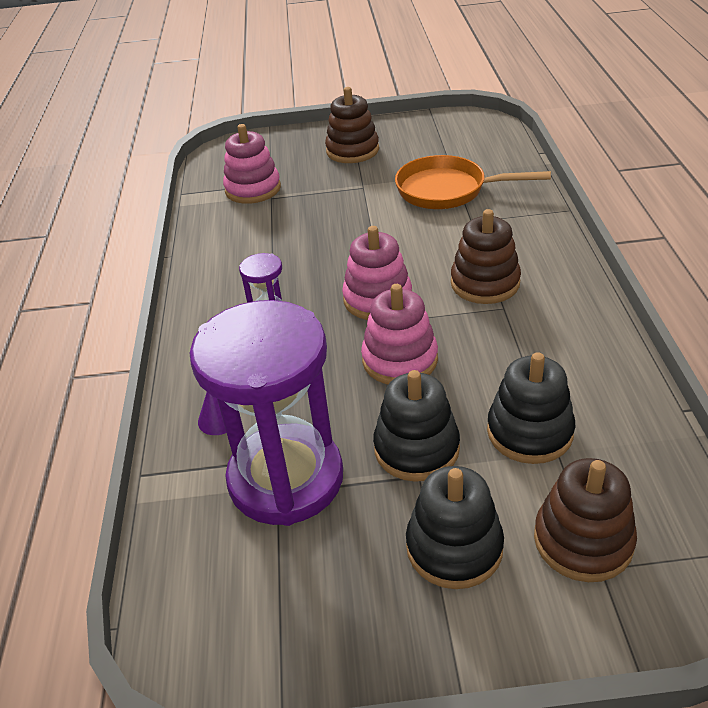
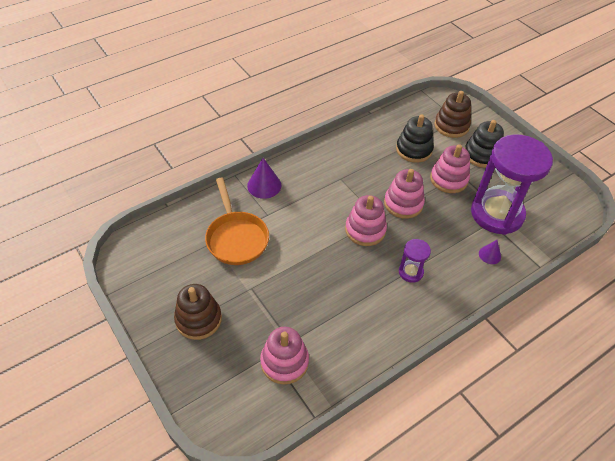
camera: 125 degrees left, 10 degrees up
(416, 448) = (448, 179): black stacking toy -> pink stacking toy
(485, 283) = (325, 191): brown stacking toy -> none
(532, 229) = (264, 185): none -> purple cone

